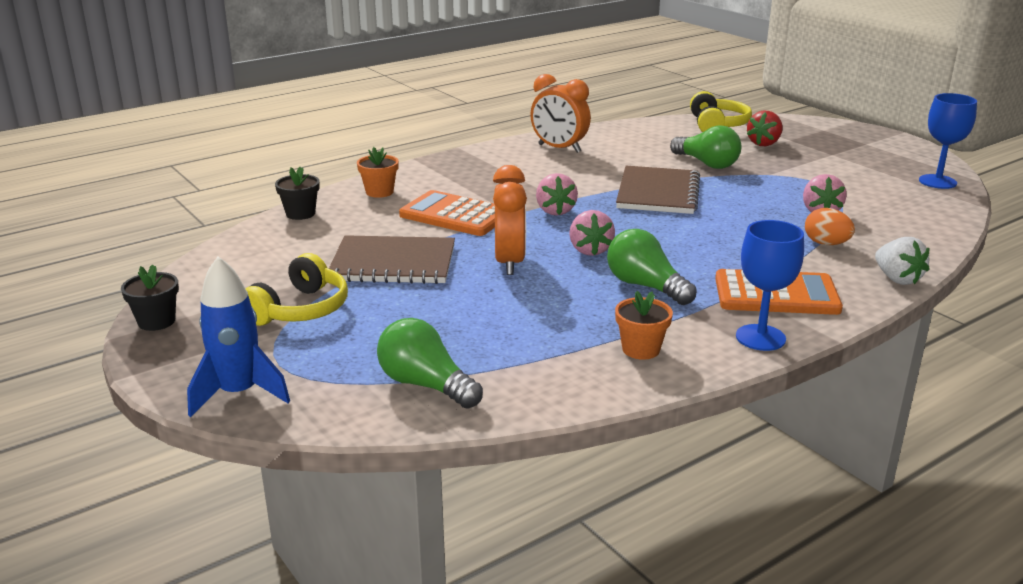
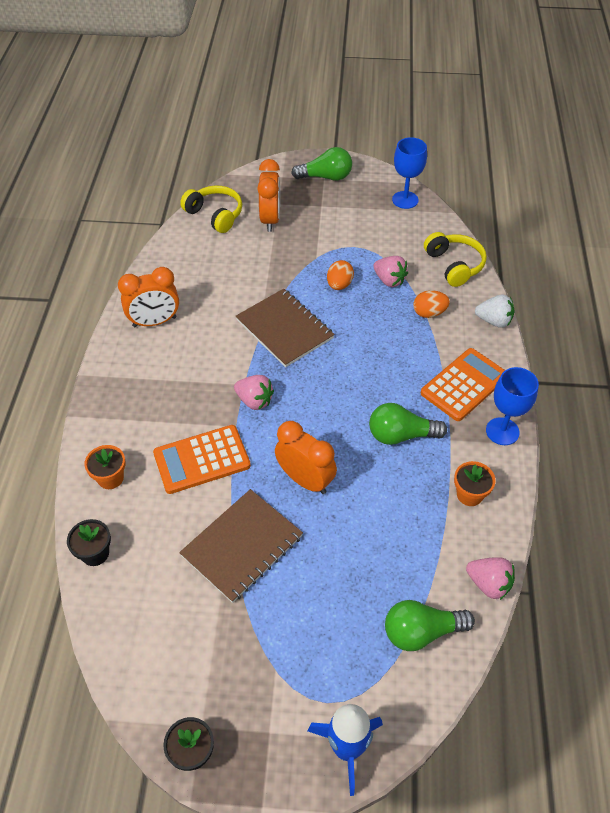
camera: 50 degrees left, 25 degrees up
(300, 309) = (260, 645): yellow headphones -> yellow headphones (454, 265)
(590, 250) = (329, 426): pink strawberry -> pink strawberry (488, 584)
(706, 163) = (268, 271): green light bulb -> green light bulb (326, 177)
(760, 194) = (339, 285): none -> orange egg
(764, 143) = (270, 220): red strawberry -> orange clock

